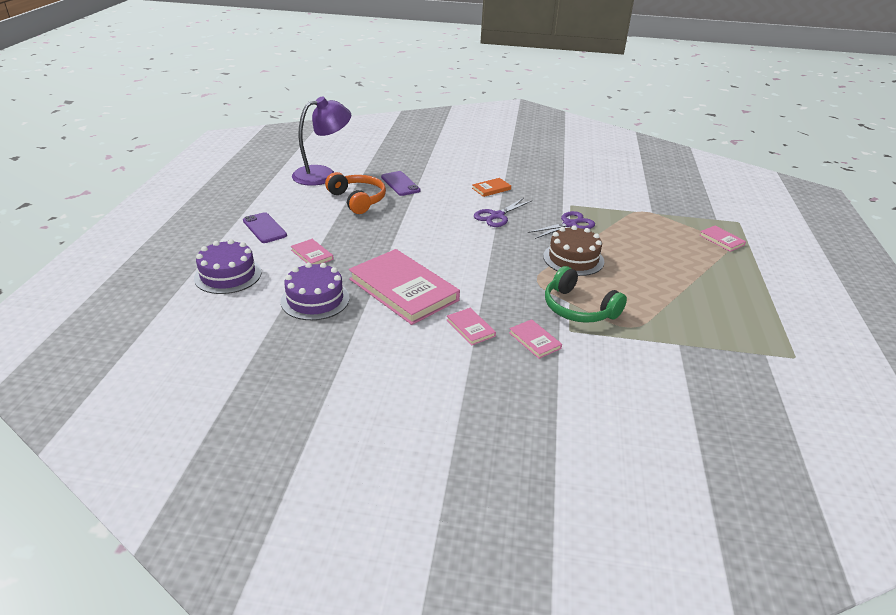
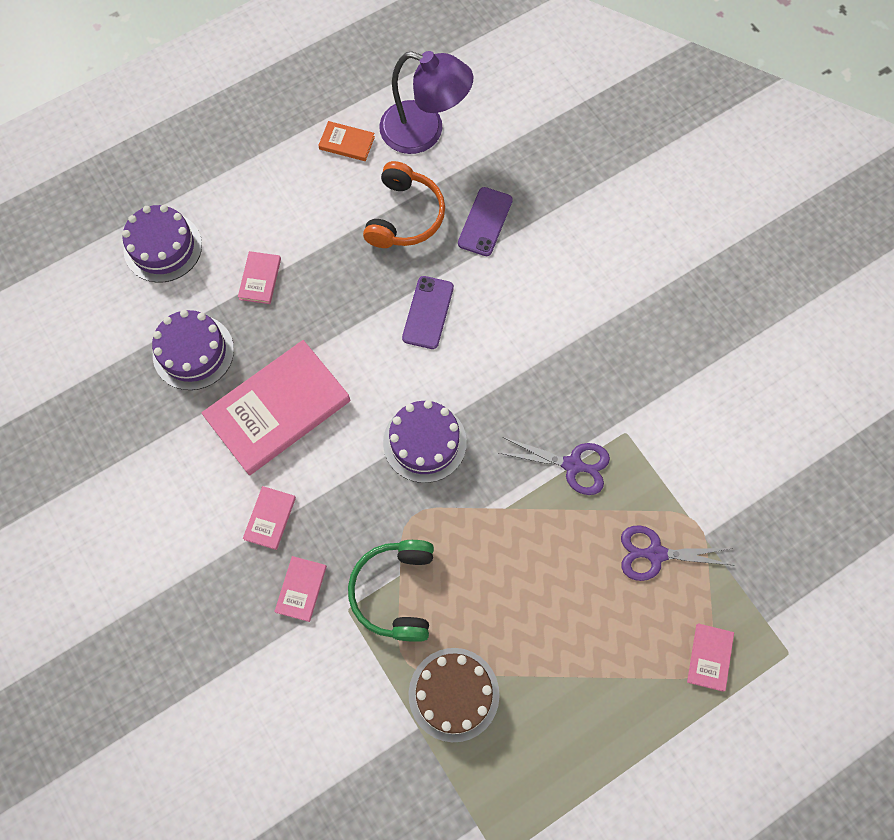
camera: 50 degrees right, 35 degrees up
(264, 228) = (265, 193): purple phone -> purple phone (428, 312)
(403, 289) = (278, 409): pink book -> pink book turned 45 degrees clockwise
(491, 189) = (575, 320): orange book -> orange book (347, 143)
(497, 216) = (513, 376): purple scissors -> purple scissors (655, 554)
(497, 255) = (424, 442): none -> purple cake
(573, 259) = (494, 521): brown cake -> brown cake (454, 694)

